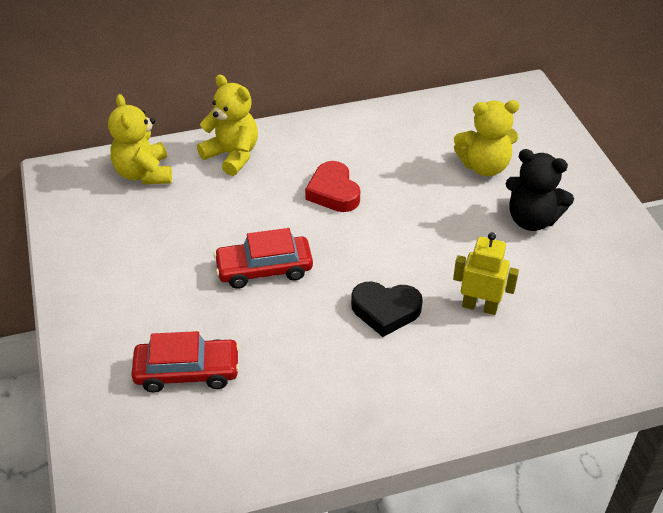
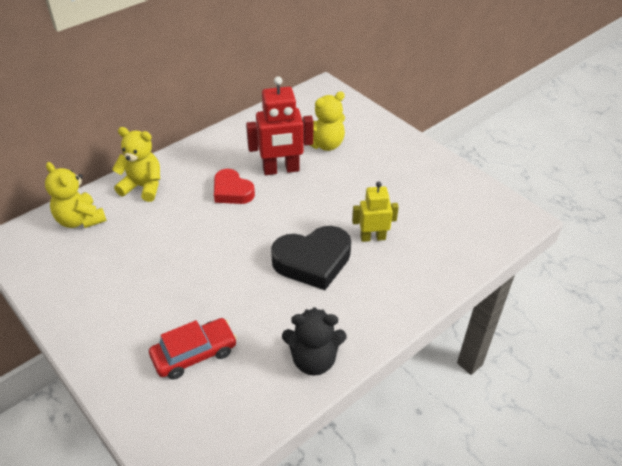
camera: 25 degrees left, 0 degrees up
(264, 269) = (211, 260): red car -> none
(385, 311) = (313, 261): black heart -> black heart, size x1.55
(409, 183) = (281, 170): none -> red robot
(532, 220) = (374, 170): black teddy bear -> black teddy bear (313, 360)

